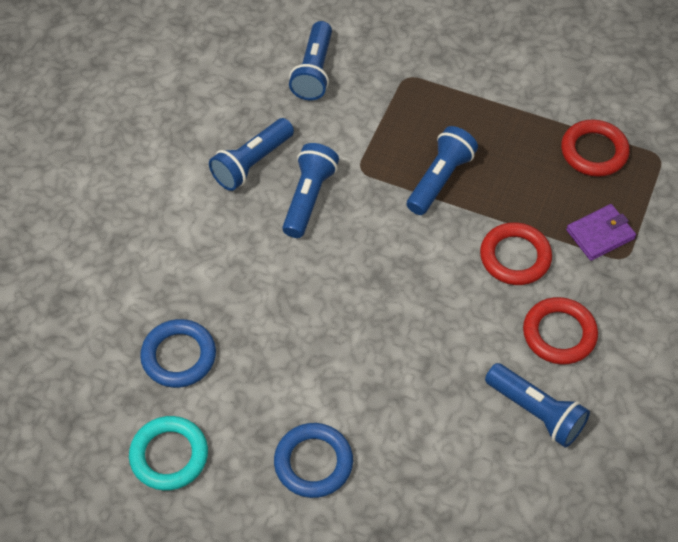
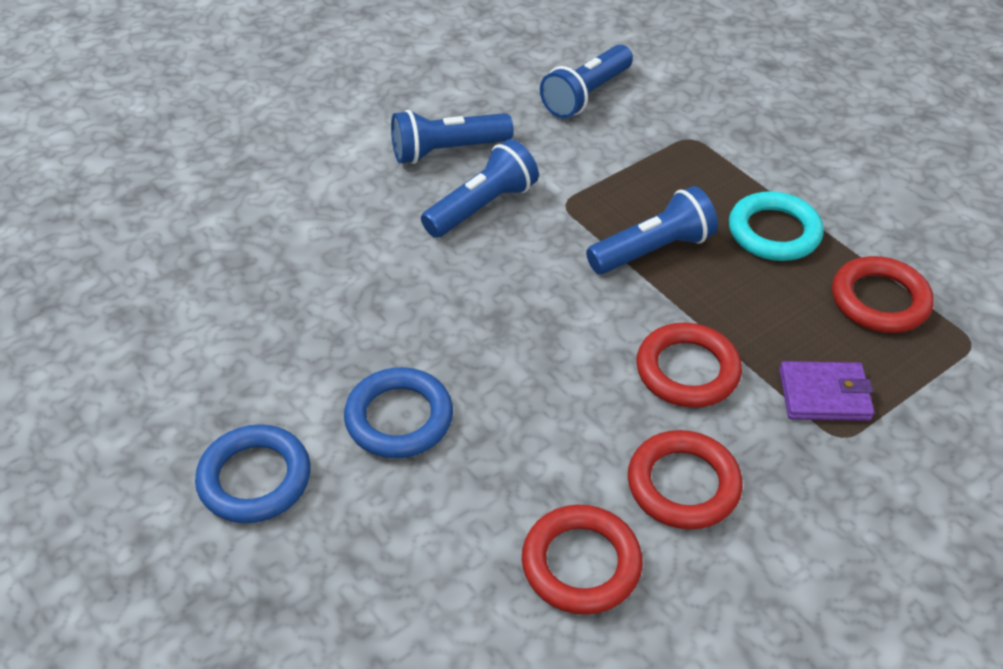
camera: 30 degrees right, 10 degrees down
(169, 455) = (107, 389): turquoise ring -> turquoise ring (774, 232)
(179, 356) = (208, 296): blue ring -> blue ring (399, 418)
(536, 412) = (581, 564): blue flashlight -> red ring

